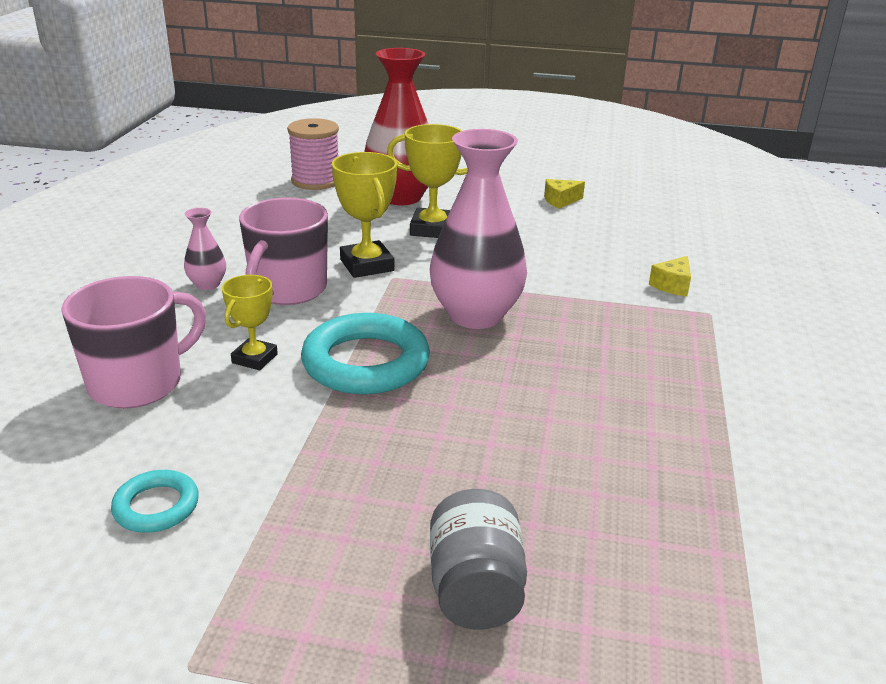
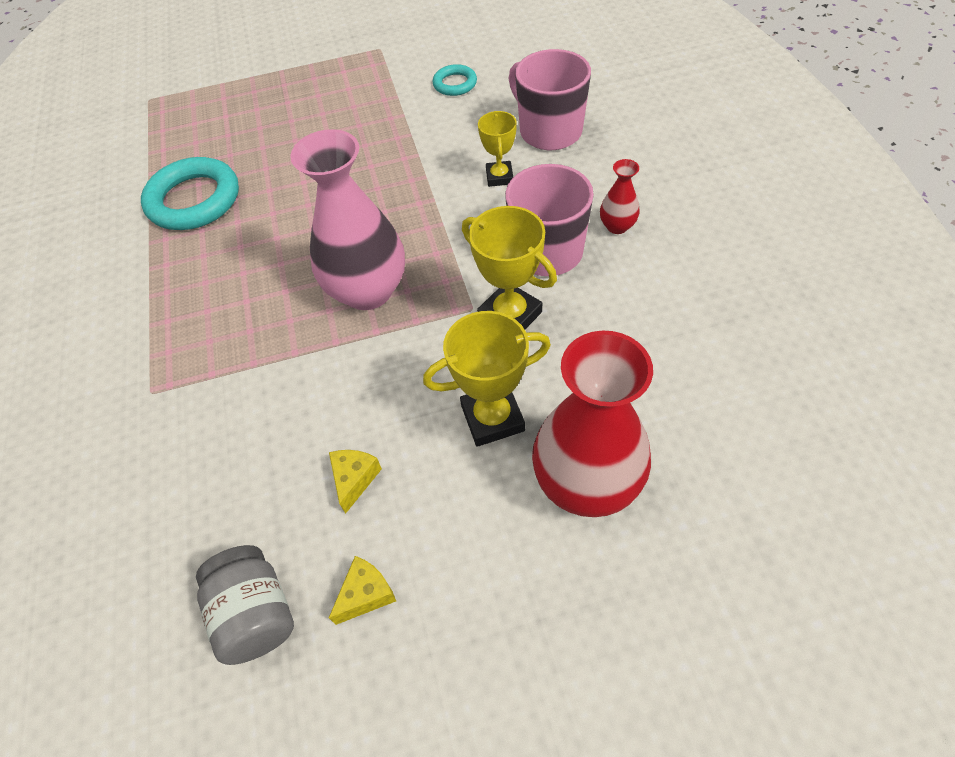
camera: 160 degrees right, 25 degrees up
(138, 383) = (549, 131): pink mug -> pink mug turned 120 degrees clockwise
(207, 284) = (617, 226): pink vase -> red vase
(316, 181) = (731, 471): pink spool -> none
(366, 362) = (421, 206): turquoise ring -> turquoise ring (194, 200)
(475, 589) = (280, 111): grey jar -> grey jar (256, 613)
(672, 285) = (189, 427): yellow cheese -> yellow cheese (354, 479)

